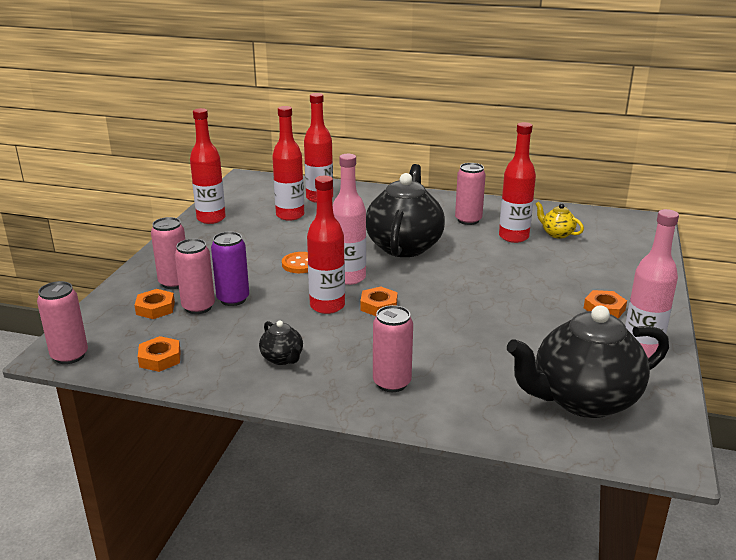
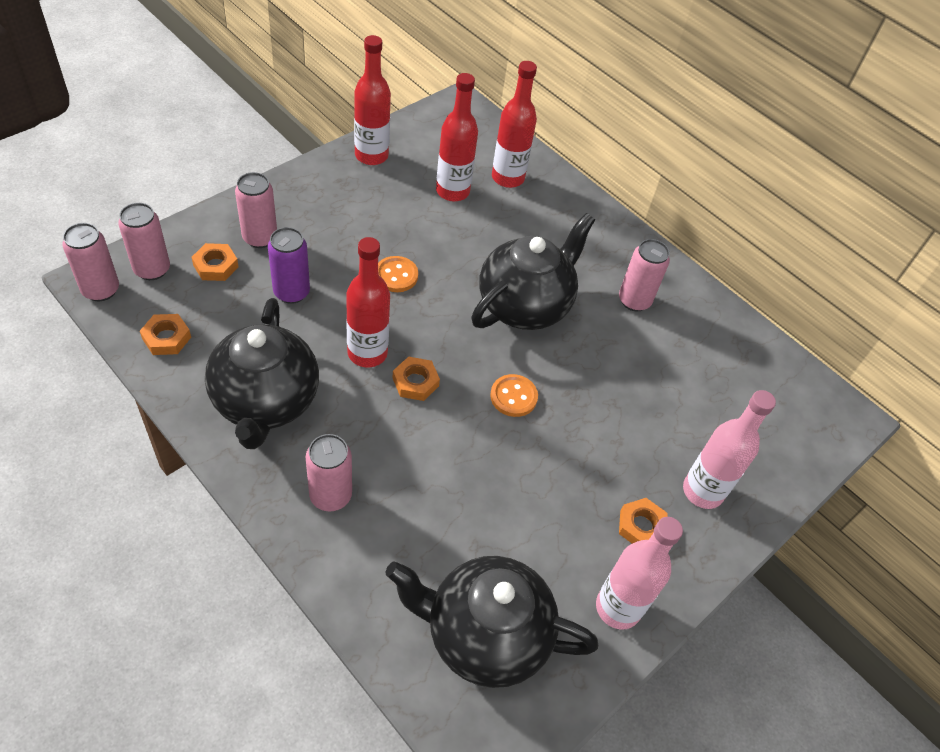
camera: 25 degrees right, 25 degrees up
(198, 307) = (252, 286): pink can -> pink can (152, 269)
(282, 358) = (265, 402): black teapot -> black teapot, size x2.29
(349, 278) = (425, 323): pink bottle -> pink bottle (702, 491)
(451, 287) = (513, 397): none -> orange button
(513, 237) = (658, 356): red bottle -> none
(557, 234) = (713, 379): yellow teapot -> none

